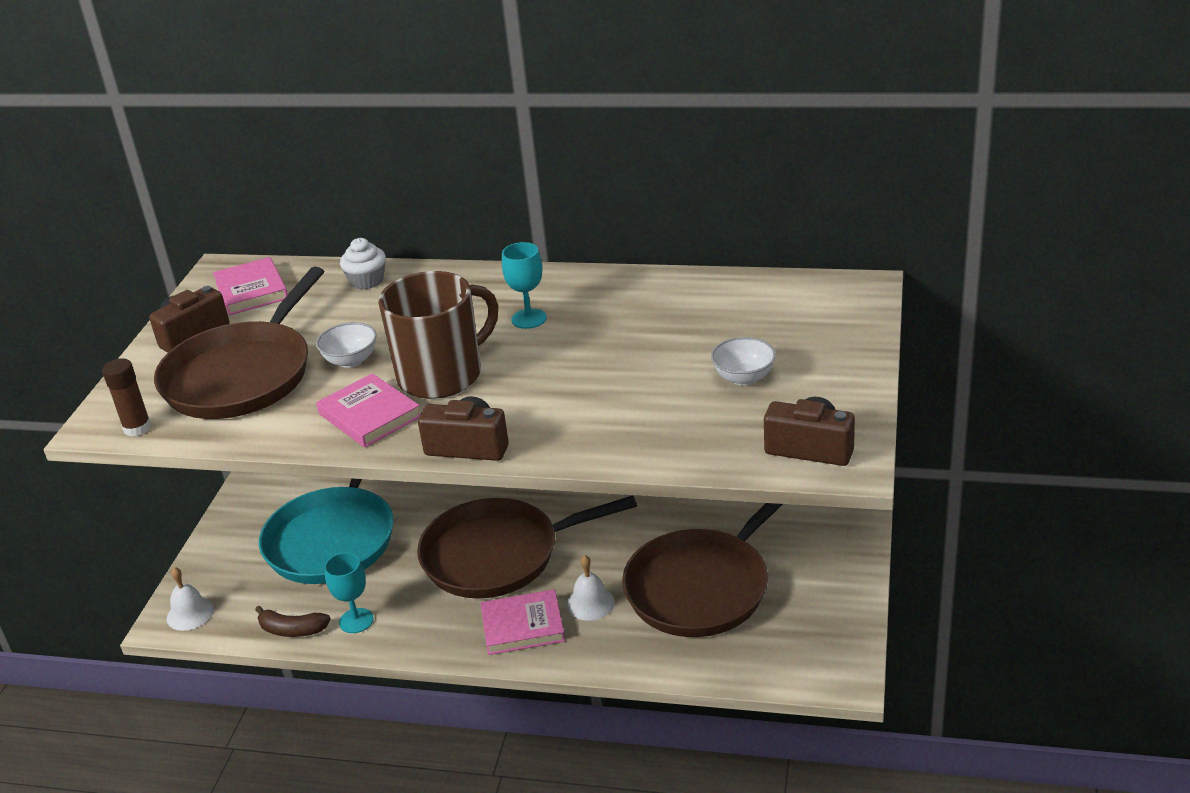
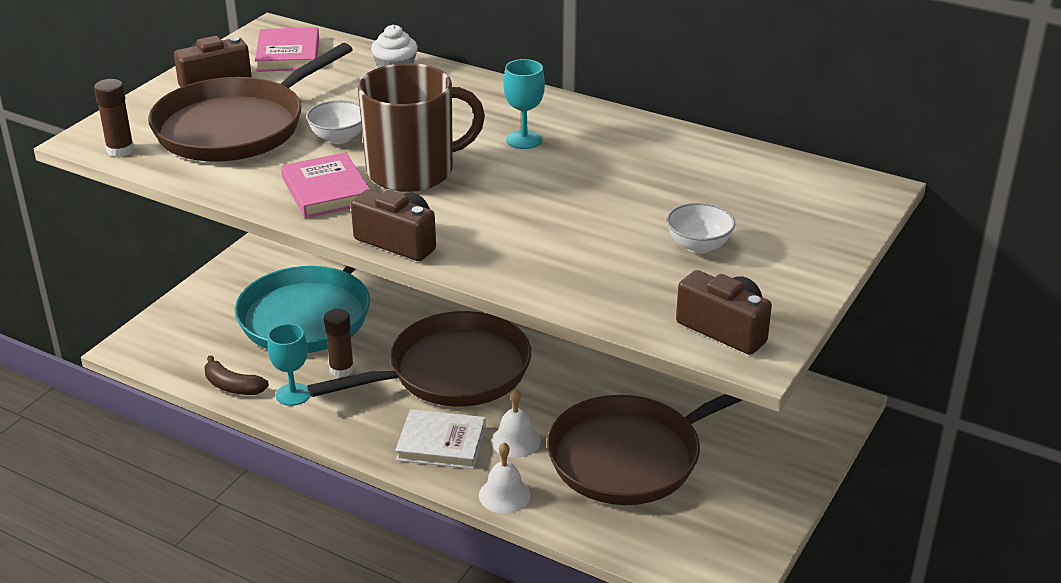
camera: 15 degrees right, 0 degrees up
(190, 613) = (152, 346): white bell -> white bell (504, 495)
(391, 583) = (341, 369): none -> brown glue stick
(498, 555) = (452, 372): brown pan -> brown pan turned 150 degrees clockwise
(522, 626) = (441, 443): pink book -> white book

